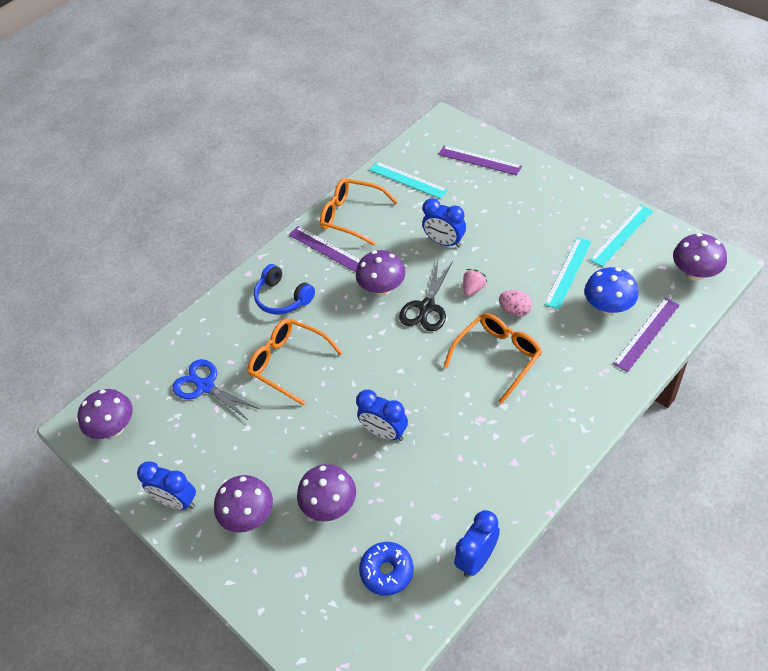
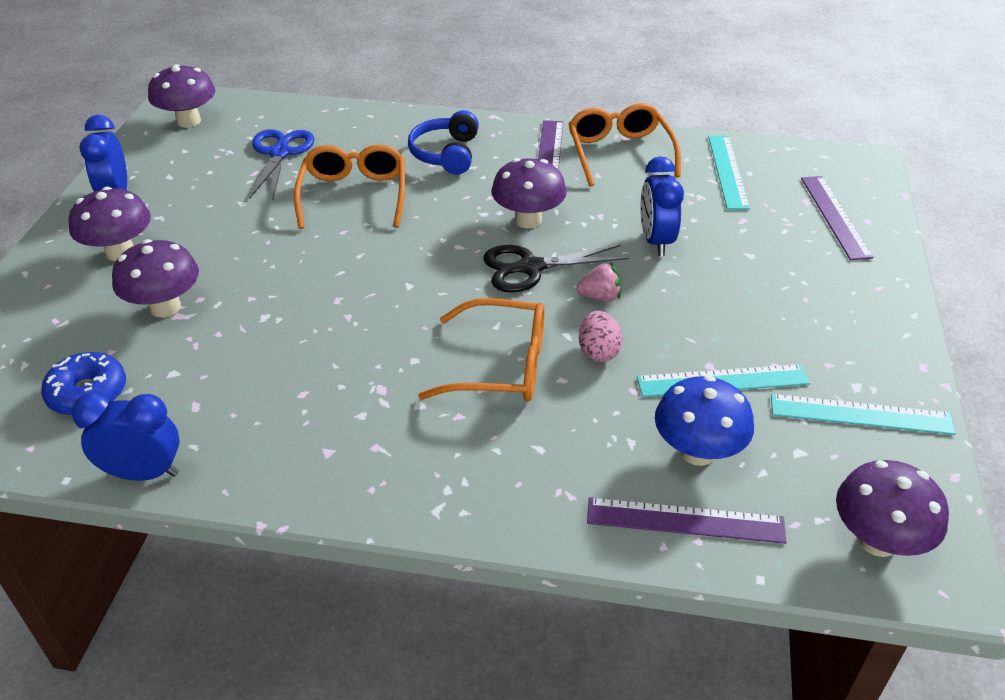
camera: 50 degrees right, 10 degrees down
(385, 432) = (301, 309): blue clock -> none

